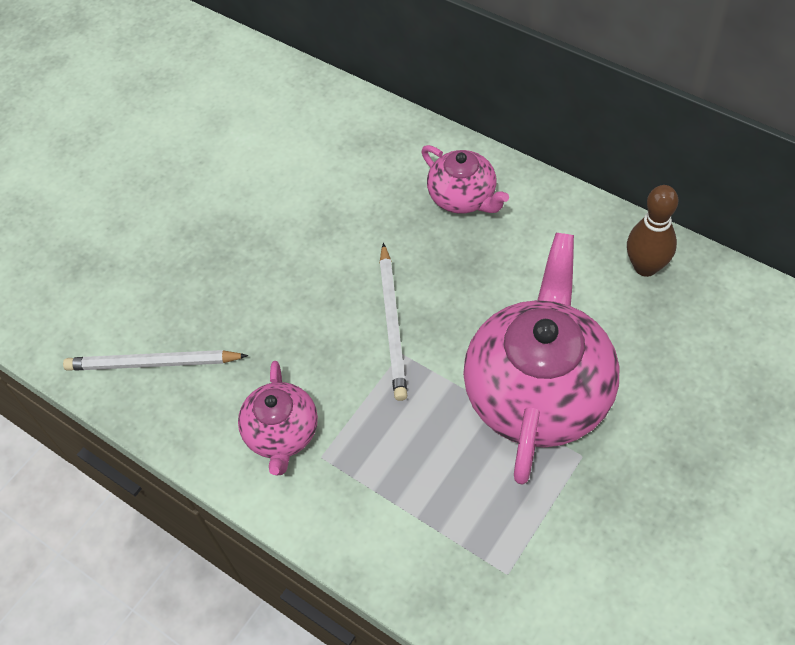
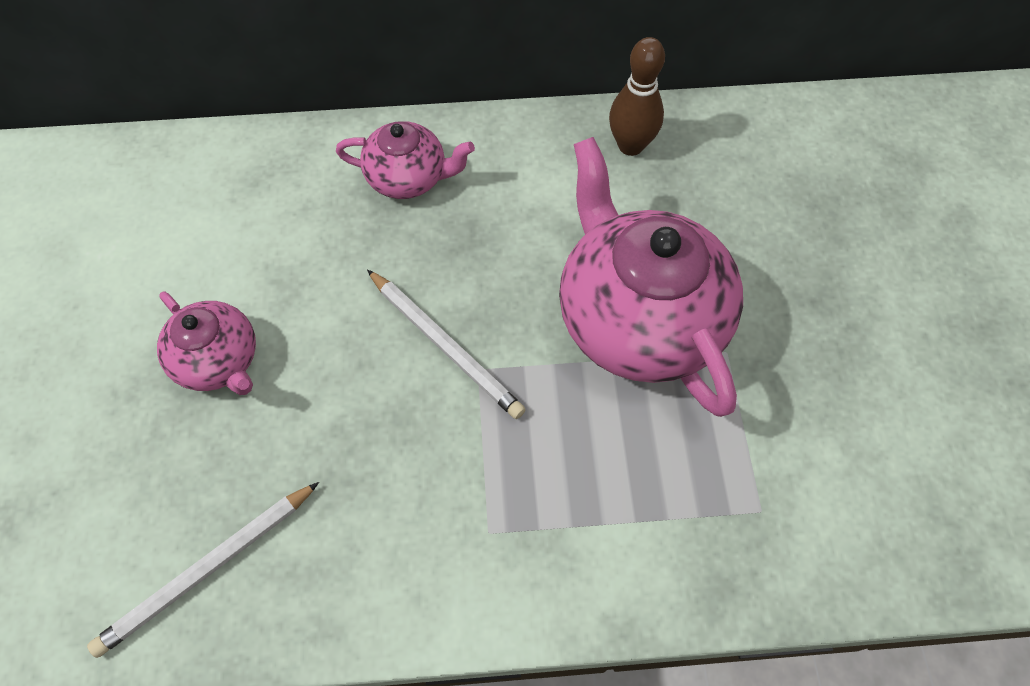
camera: 45 degrees left, 5 degrees up
(282, 434) = (427, 539): pink teapot -> pink teapot (219, 361)

